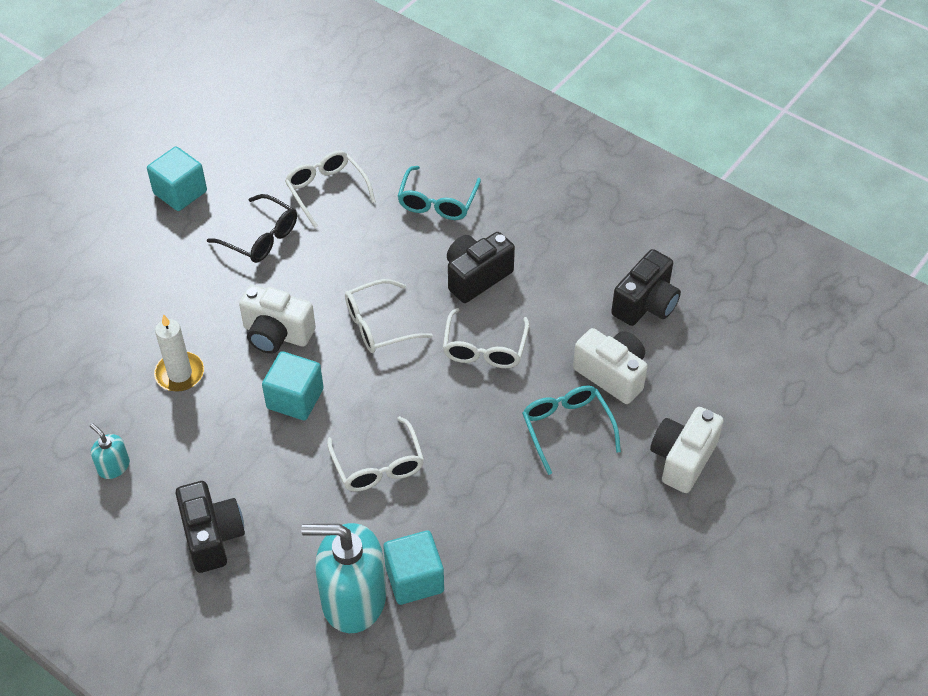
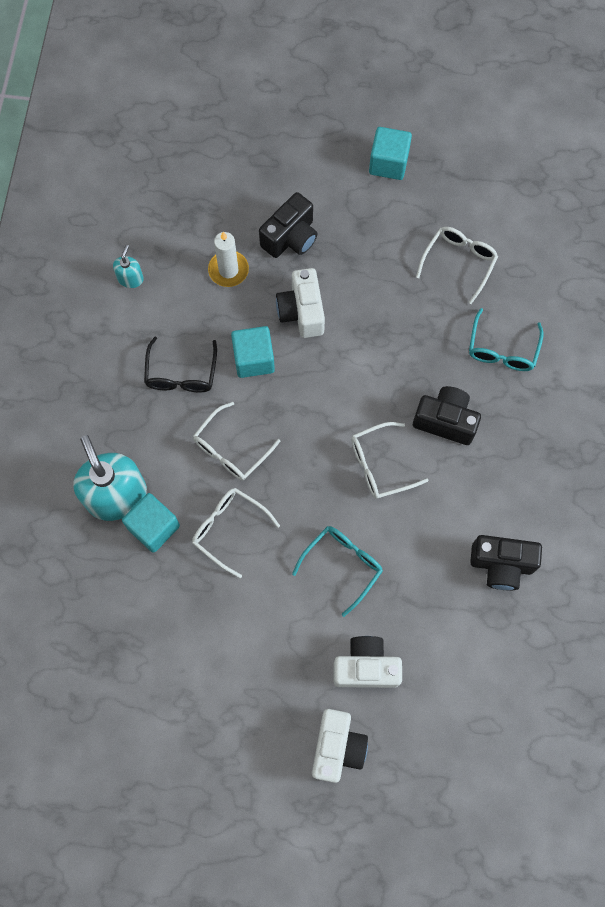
camera: 60 degrees right, 20 degrees up
(212, 536) = (113, 375): black camera -> black camera (290, 238)
(261, 238) = (382, 245): black glasses -> black glasses (181, 374)
(378, 325) = (354, 377): white glasses -> white glasses (229, 529)
(437, 202) = (502, 349): turquoise glasses -> turquoise glasses turned 60 degrees counterclockwise
(612, 375) = (413, 573): white camera -> white camera (337, 747)

